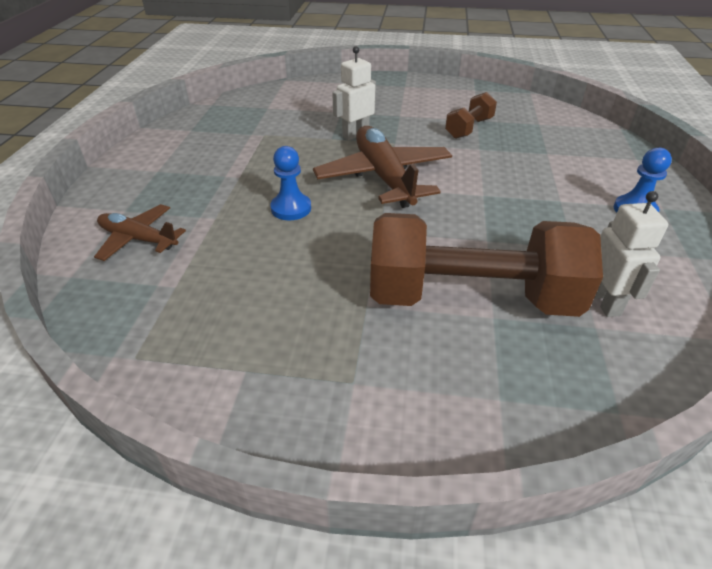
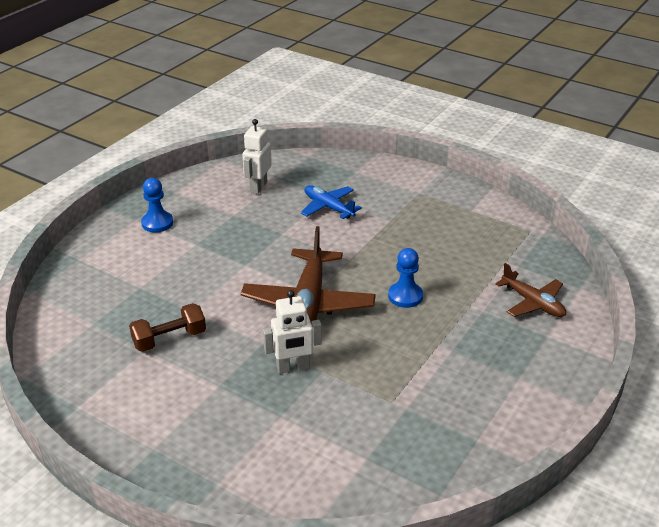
camera: 155 degrees left, 5 degrees down
(470, 298) = (328, 207): brown dumbbell -> blue plane

